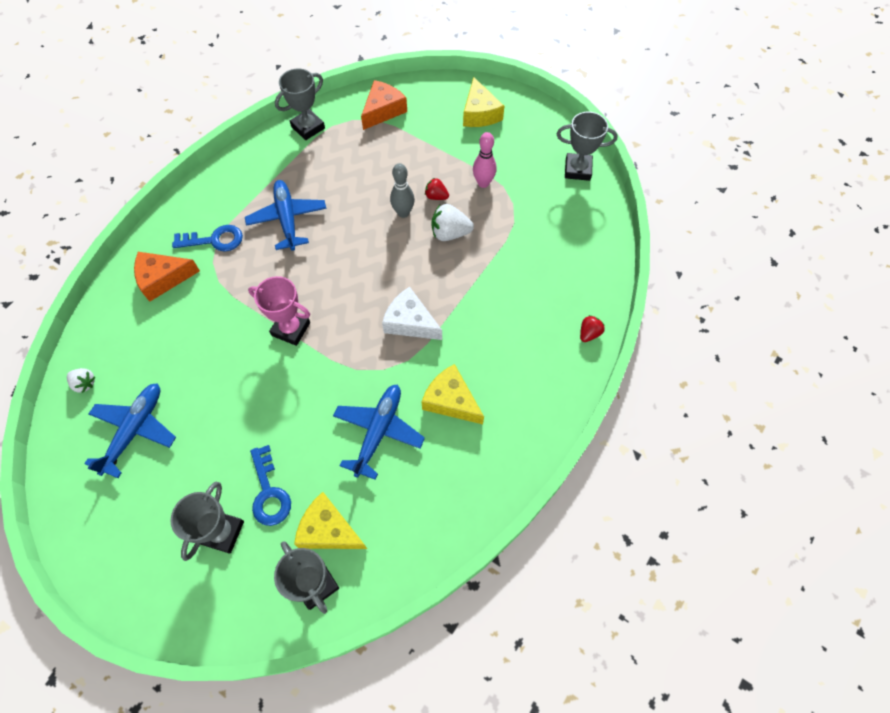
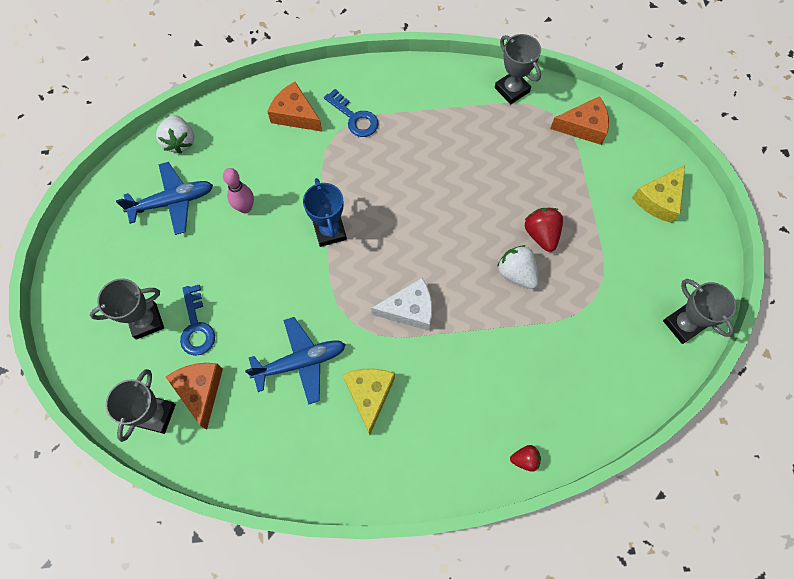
camera: 50 degrees right, 5 degrees up
(85, 383) = (180, 142): white strawberry -> white strawberry, size x1.65
(269, 492) = (196, 326): blue key -> blue key turned 45 degrees counterclockwise
(287, 219) = (417, 148): blue plane -> none
(291, 329) = (329, 231): pink trophy -> blue trophy
(308, 127) = (512, 90): grey trophy -> grey trophy turned 45 degrees clockwise
(329, 530) = (200, 390): yellow cheese -> orange cheese
(403, 213) = (502, 223): grey bowling pin -> none
(410, 322) = (409, 309): white cheese -> white cheese turned 90 degrees clockwise
(436, 196) = (541, 234): red strawberry -> red strawberry, size x1.65
(483, 183) = (590, 259): pink bowling pin -> pink bowling pin (245, 208)

